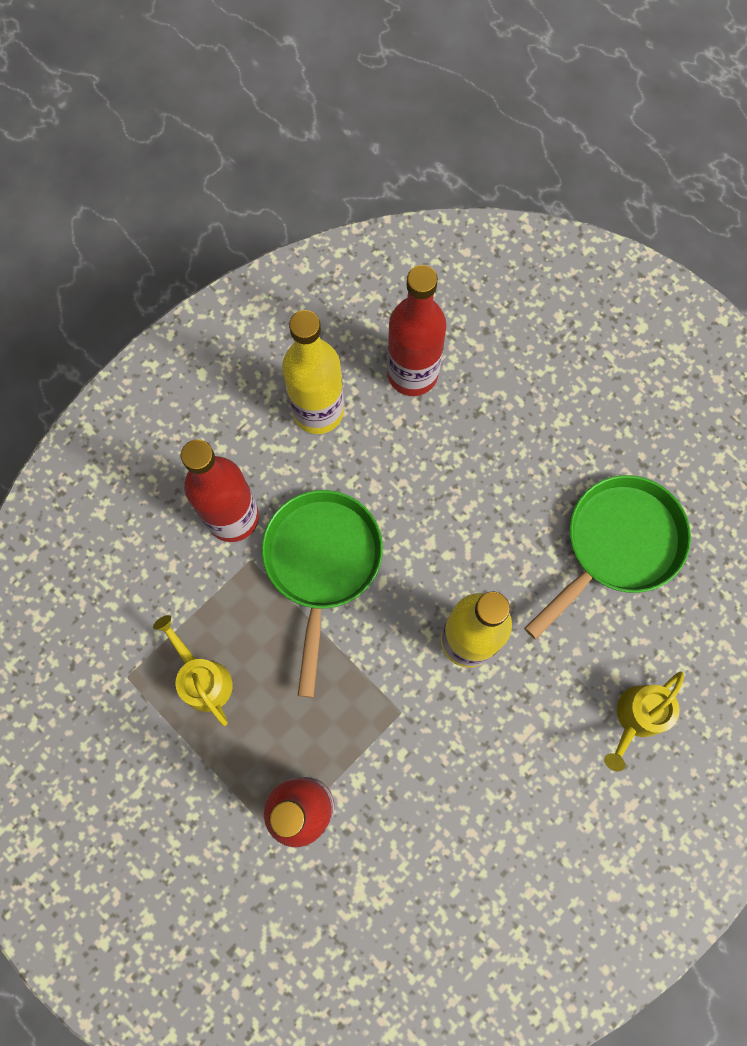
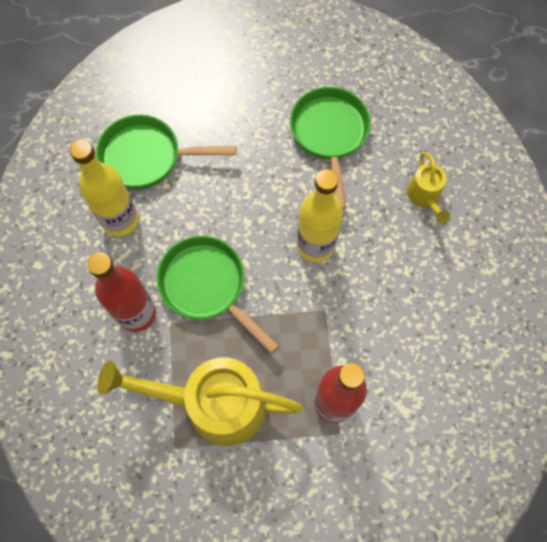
camera: 50 degrees left, 5 degrees down
(202, 678) = (213, 404): yellow watering can -> yellow watering can, size x2.07
(412, 374) = (147, 157): red bottle -> green pan

